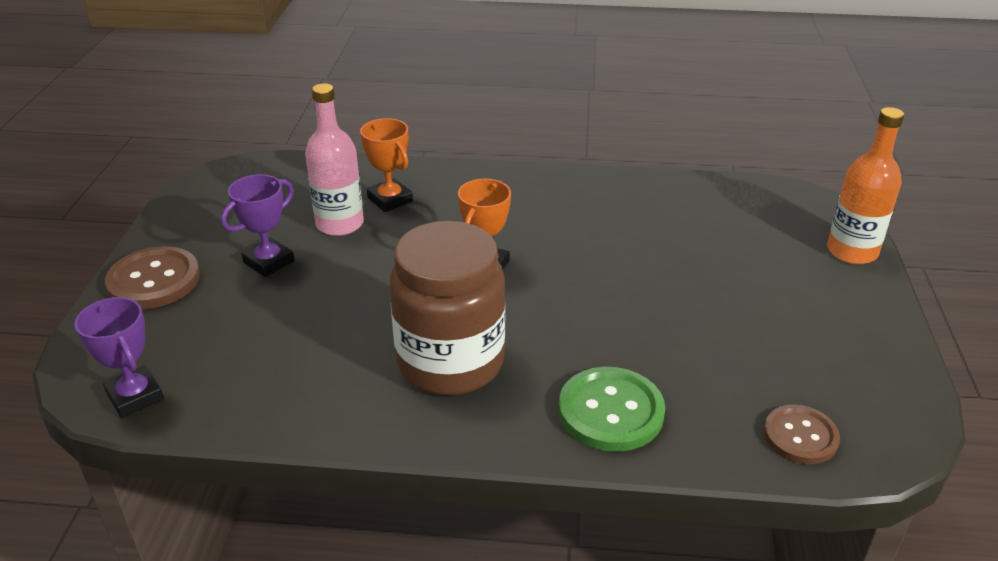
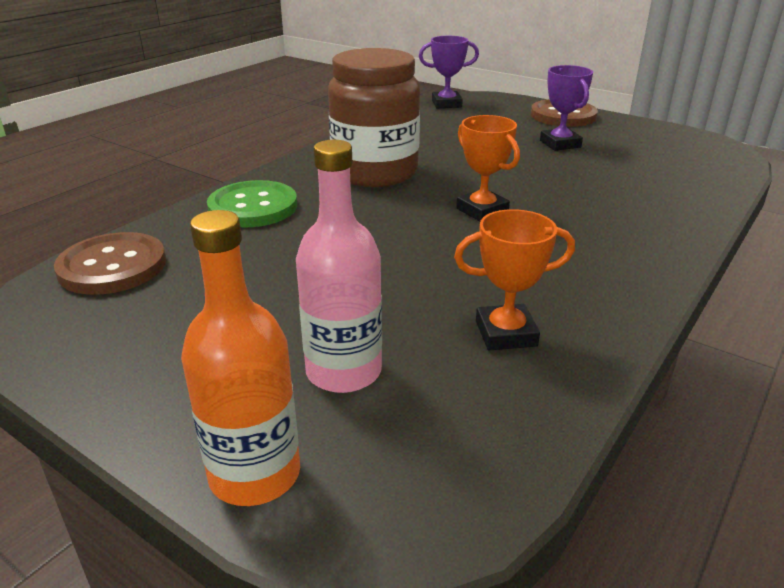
camera: 120 degrees right, 5 degrees down
(340, 224) = (601, 172): pink bottle -> pink bottle (343, 371)
(390, 200) = (634, 197): orange trophy -> orange trophy (505, 333)
(800, 436) = (112, 266): brown button -> brown button, size x1.50

